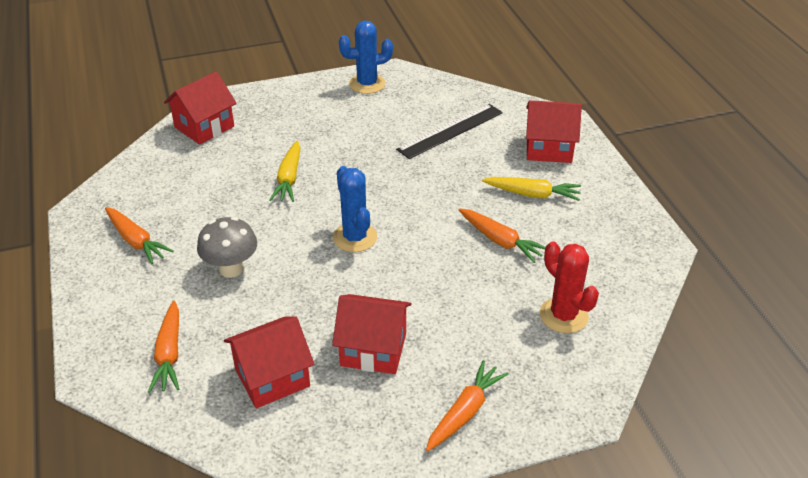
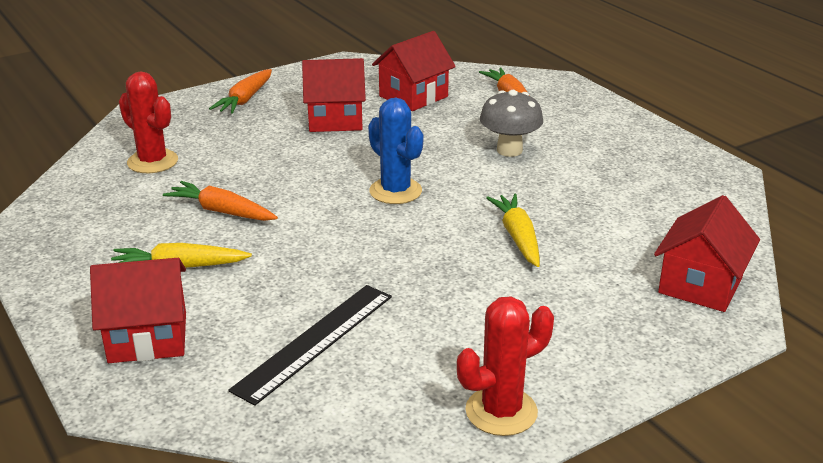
camera: 165 degrees right, 10 degrees down
(136, 241) = (630, 157): orange carrot -> none
(367, 84) = (501, 411): blue cactus -> red cactus

